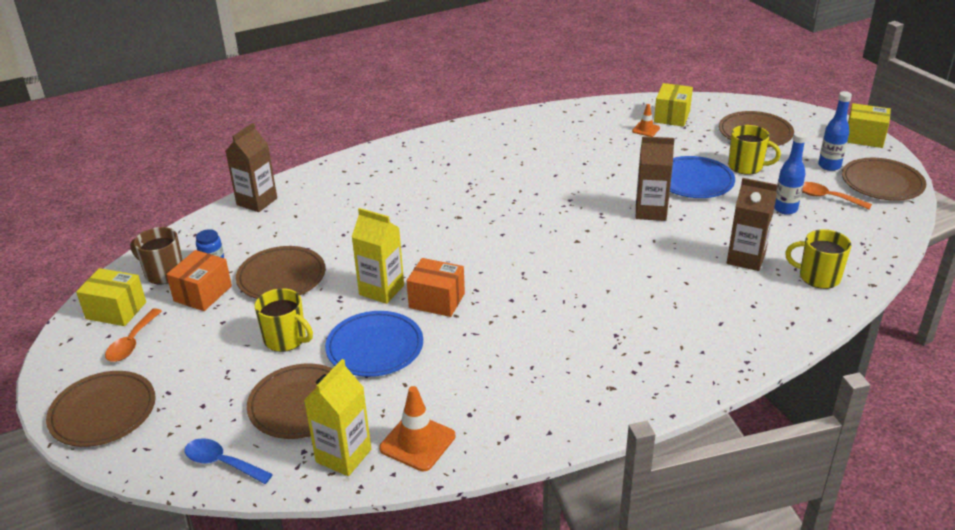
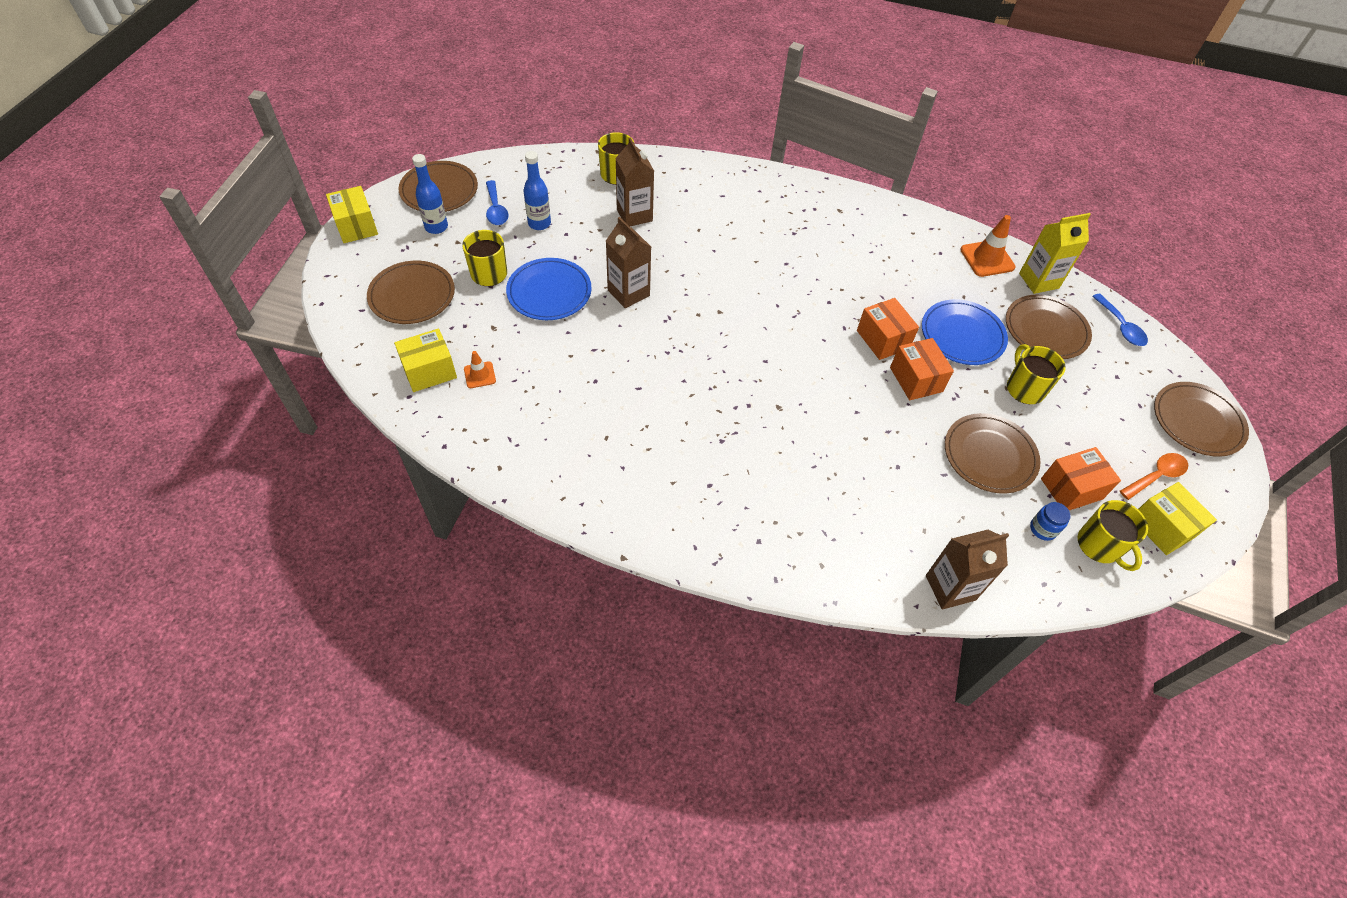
camera: 140 degrees left, 20 degrees up
(163, 273) = (1099, 546): brown mug -> yellow mug
(381, 290) = (916, 379): yellow carton -> orange box
(827, 197) = (496, 209): orange spoon -> blue spoon

